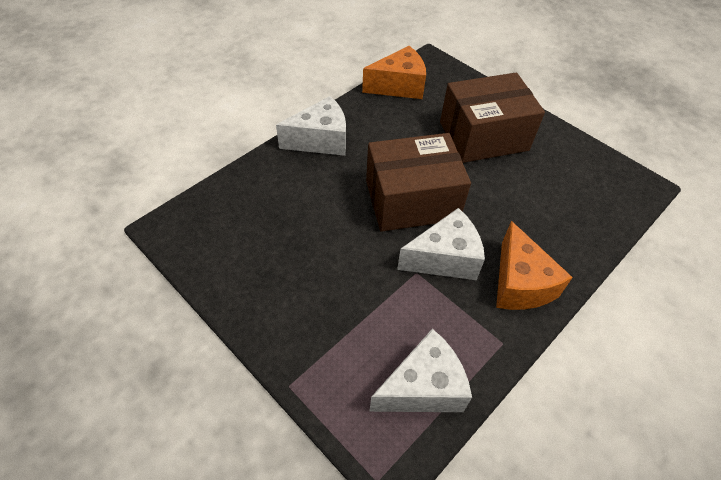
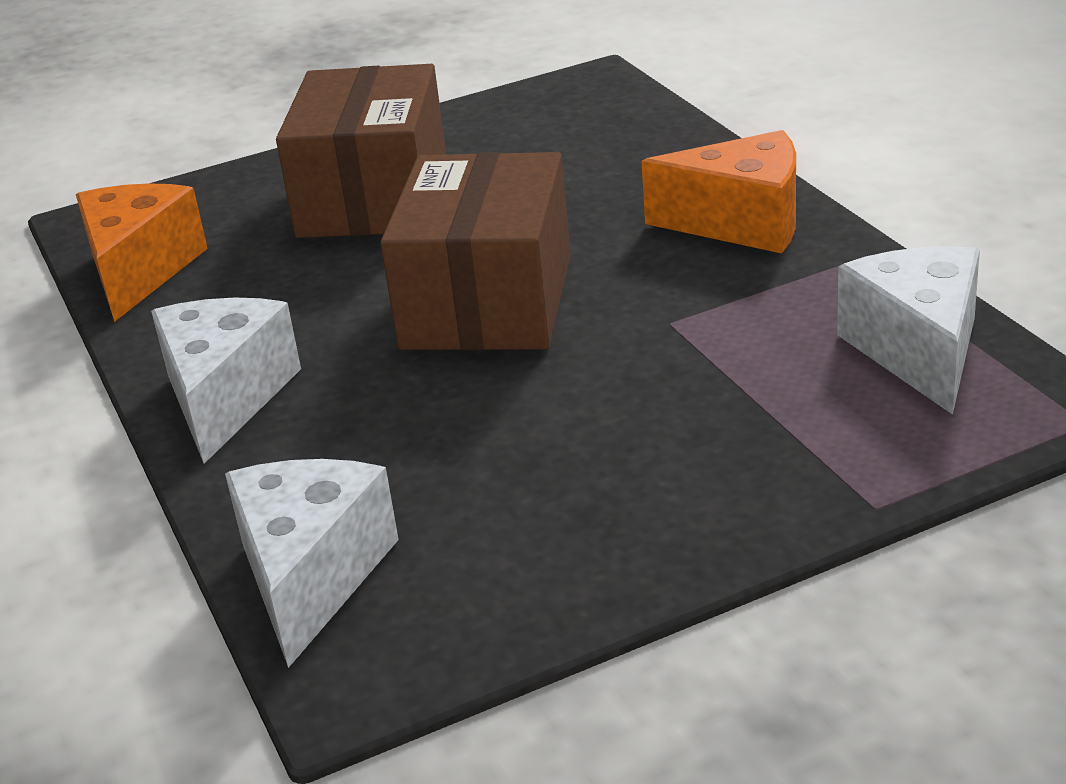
camera: 65 degrees left, 20 degrees down
(444, 258) = (652, 287): white cheese -> white cheese (311, 577)

